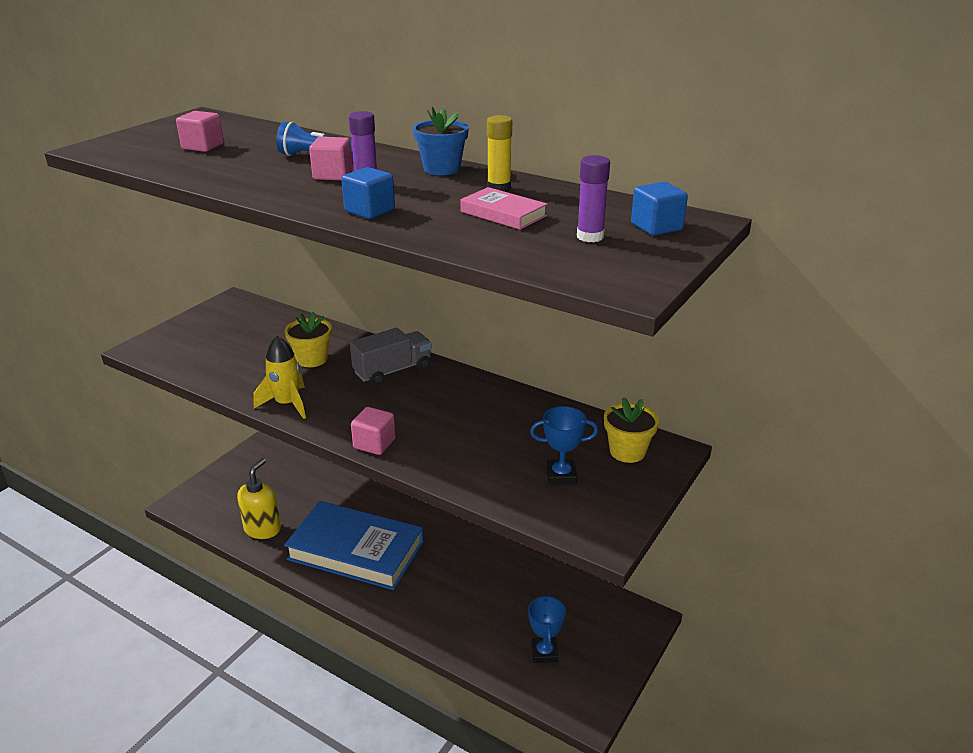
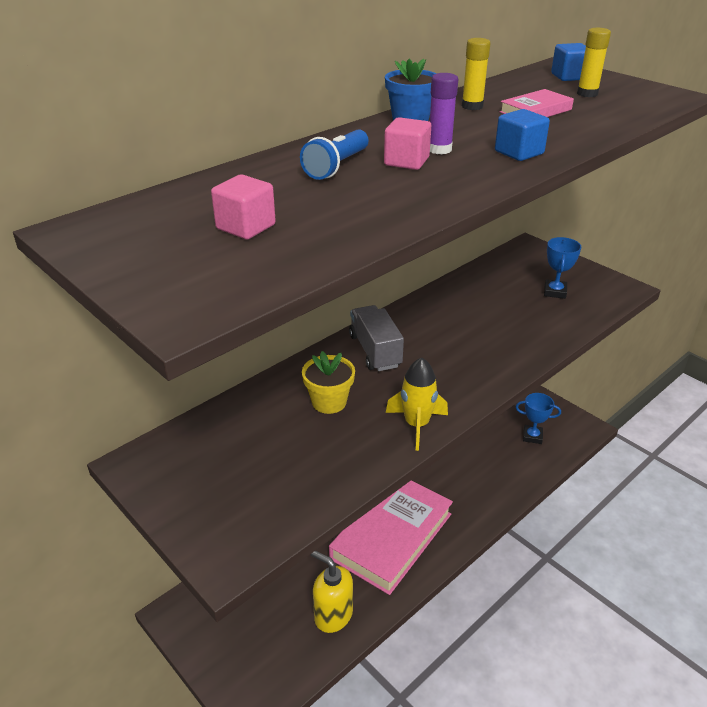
camera: 75 degrees left, 5 degrees up
(356, 550) = (391, 536): blue book -> pink book
(374, 444) = (499, 374): pink cube -> none
(590, 237) = (587, 94): purple glue stick -> yellow glue stick
(627, 451) = (528, 261): yellow flower pot -> none

